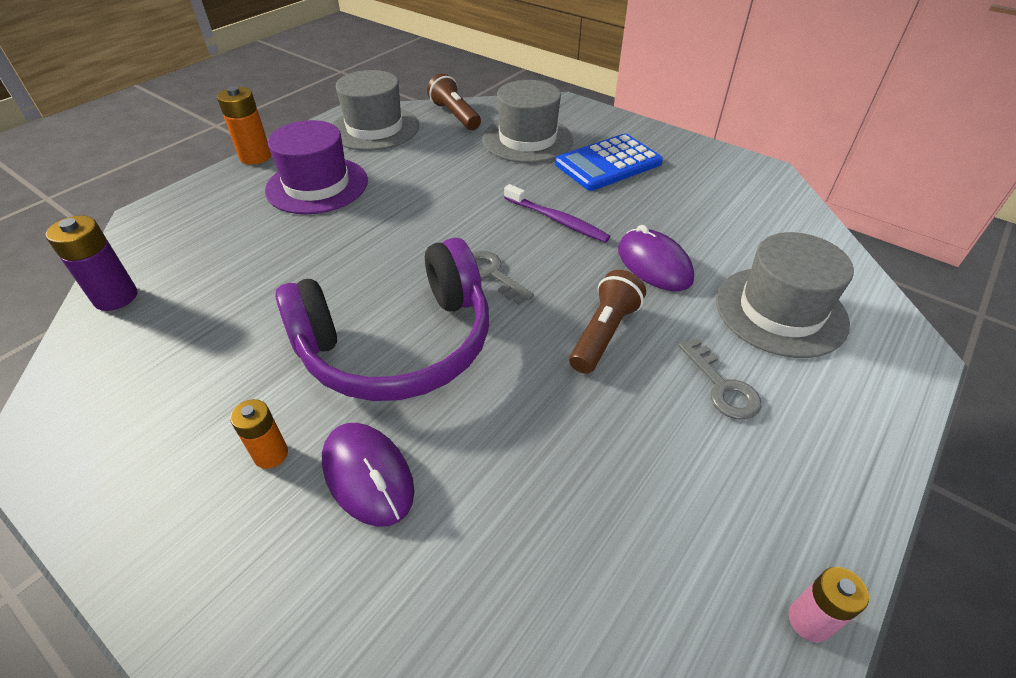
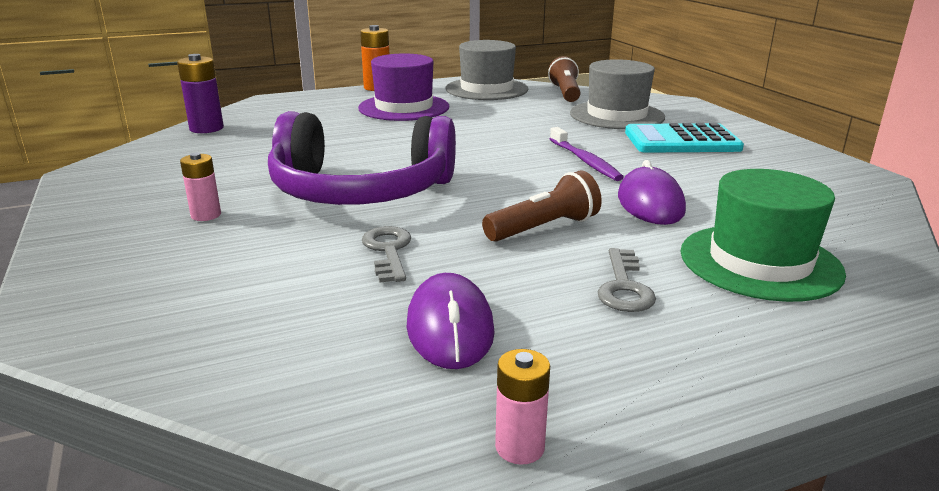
camera: 30 degrees right, 20 degrees down
(271, 454) = (206, 215): orange battery -> pink battery
(368, 476) = (254, 243): purple mouse -> purple mouse (450, 328)
(492, 274) = (484, 176): grey key -> grey key (388, 251)
(608, 163) = (681, 141): blue calculator -> turquoise calculator
(780, 311) = (759, 262): grey hat -> green hat

